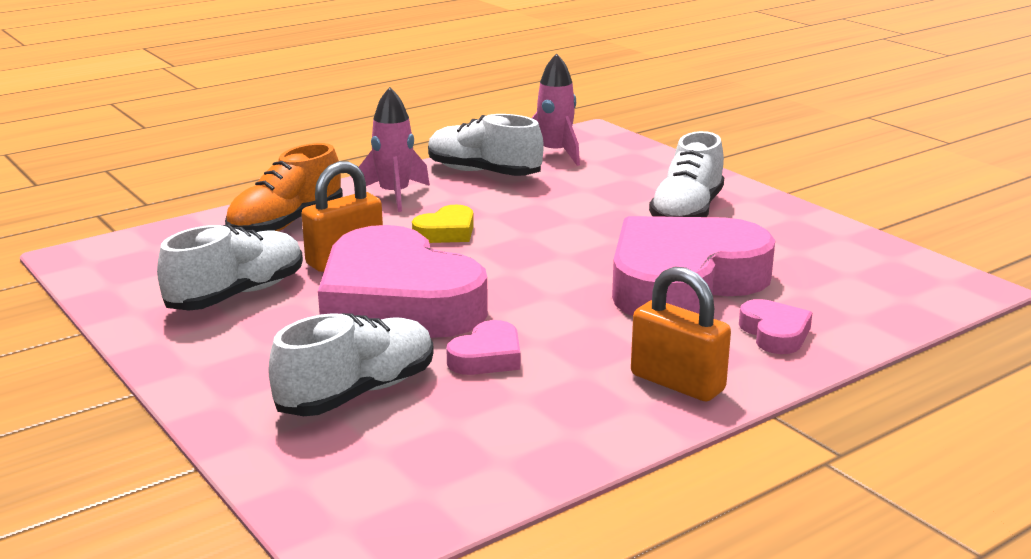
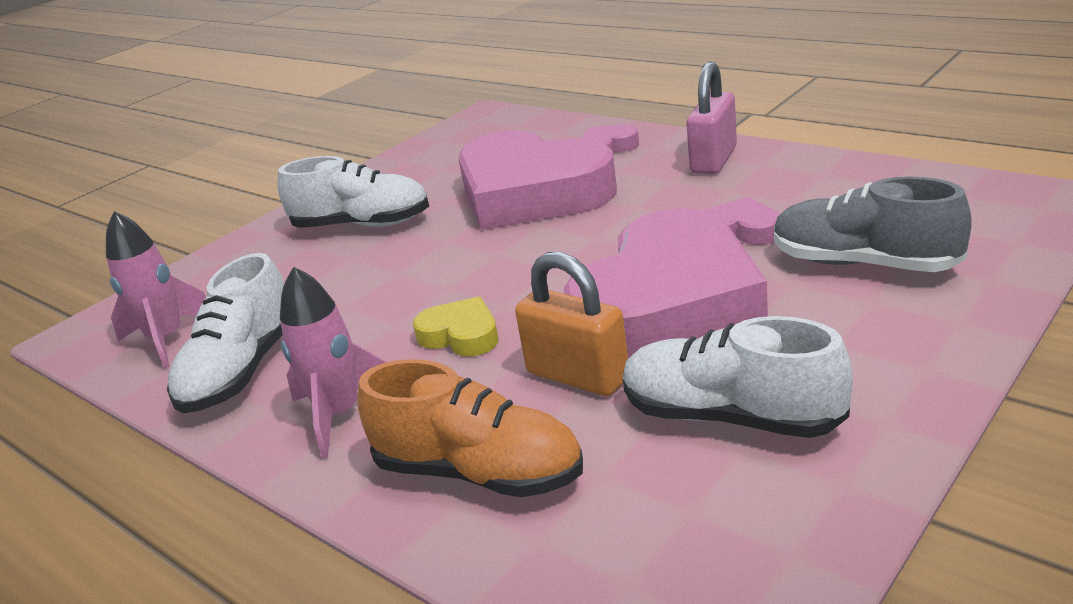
camera: 100 degrees left, 5 degrees up
(357, 393) = (864, 263): white shoe -> grey shoe
(677, 383) = (714, 160): orange padlock -> pink padlock

